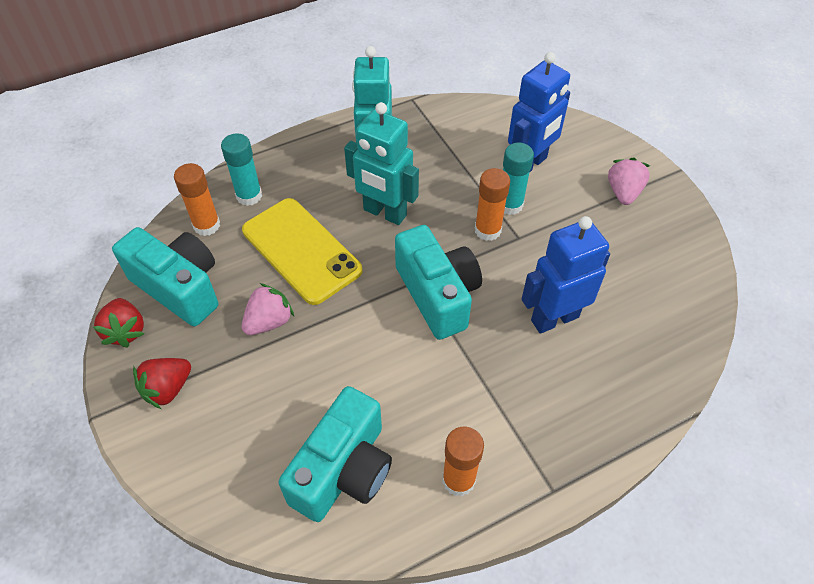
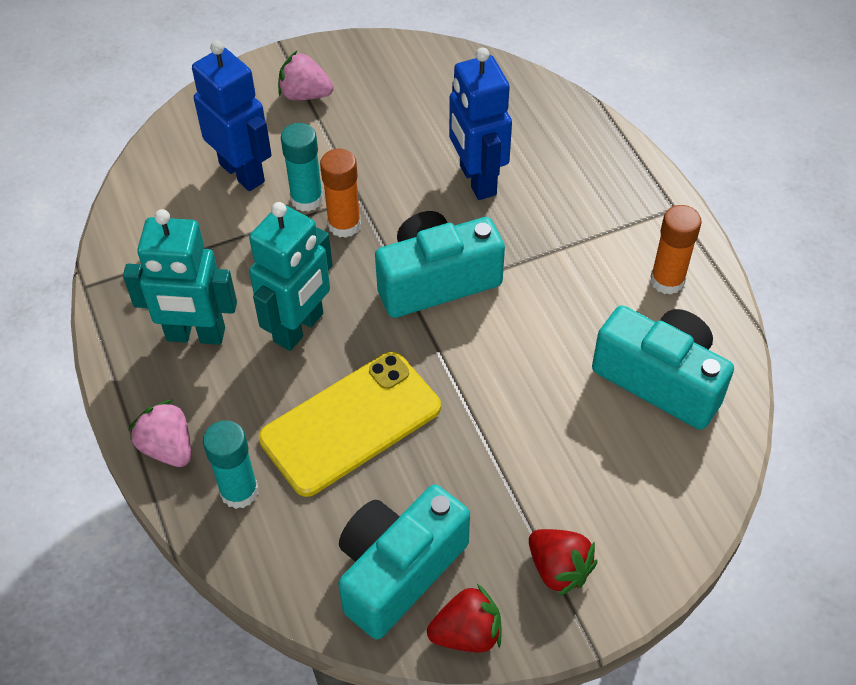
camera: 85 degrees left, 0 degrees up
(207, 225) = (288, 544): orange glue stick -> none
(269, 321) = (463, 457): pink strawberry -> pink strawberry (168, 447)

